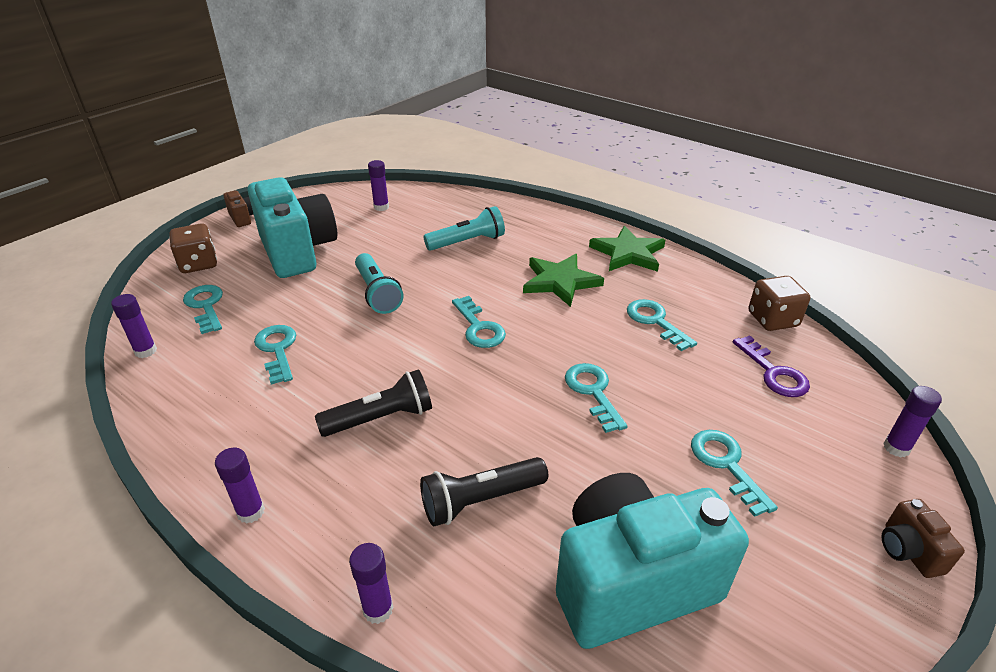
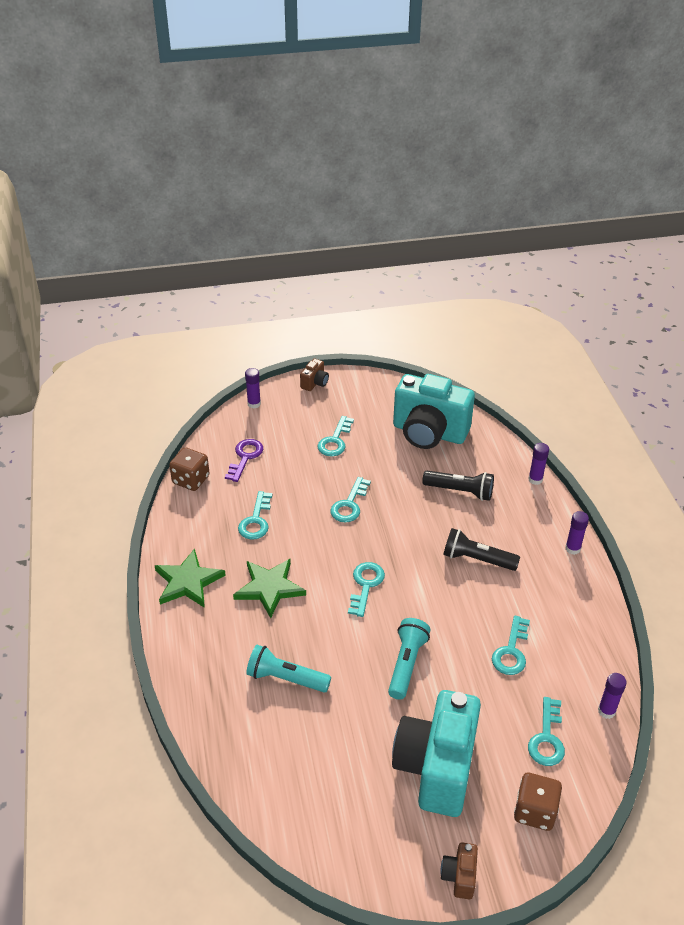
camera: 140 degrees left, 5 degrees up
(381, 207) = (310, 793): purple glue stick -> none

